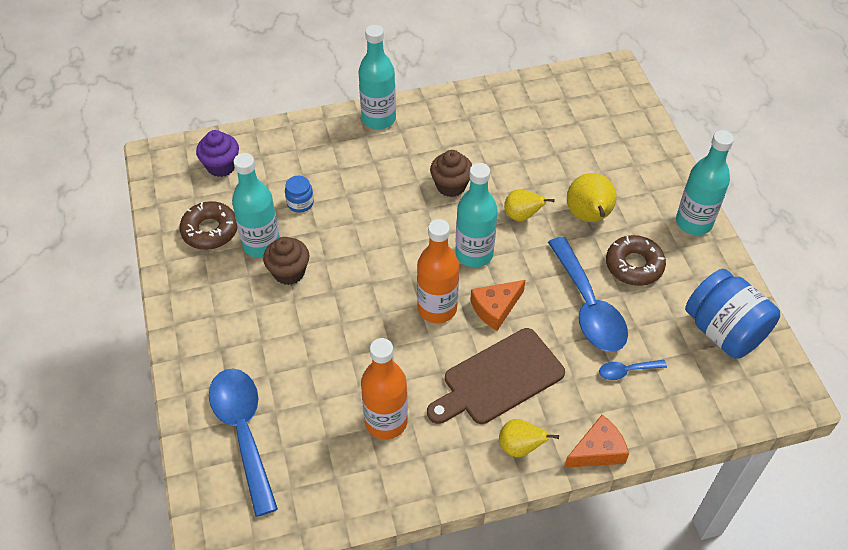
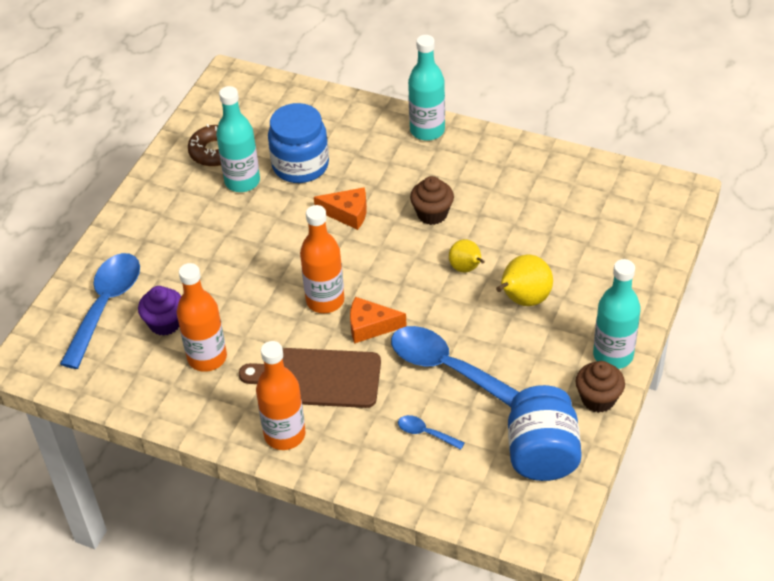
camera: 40 degrees right, 5 degrees down
(221, 166) = (269, 107): purple cupcake -> purple cupcake (165, 323)
(289, 272) = (242, 212): brown cupcake -> brown cupcake (598, 399)
(300, 203) = (300, 165): blue jar -> blue jar, size x2.19
(474, 254) = (396, 276): turquoise bottle -> none
(520, 447) = (285, 435): yellow pear -> orange bottle
(588, 306) = (447, 368): blue spoon -> blue spoon turned 105 degrees clockwise
(597, 451) = (340, 474): orange cheese -> orange cheese (347, 213)
(634, 265) = (520, 359): brown donut -> none

